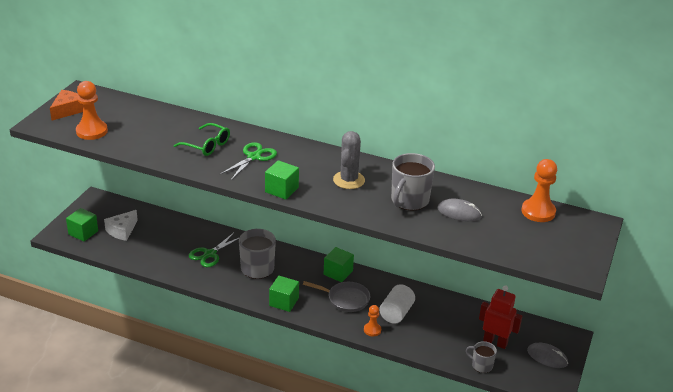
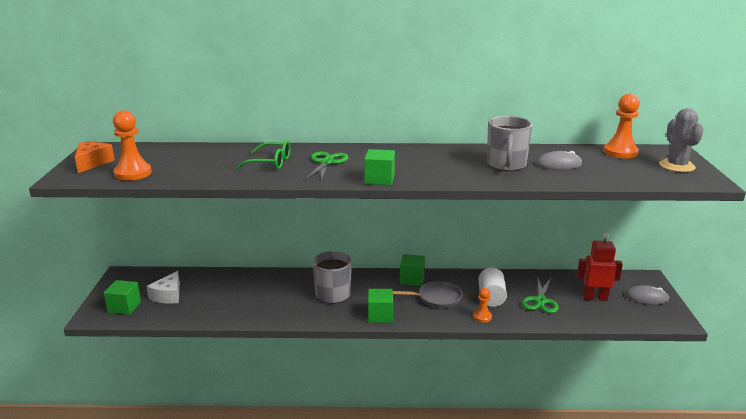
camera: 20 degrees left, 10 degrees down
(210, 254) = (276, 294): green scissors -> green scissors (540, 301)
(349, 180) = (435, 162): grey cactus -> grey cactus (676, 166)
(481, 365) = (601, 319): grey mug -> none

